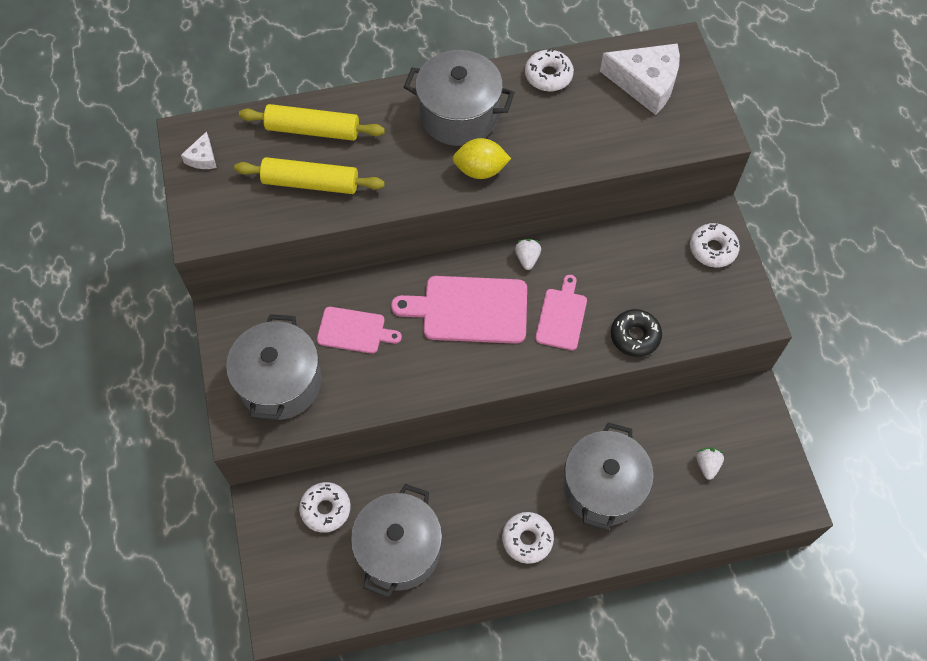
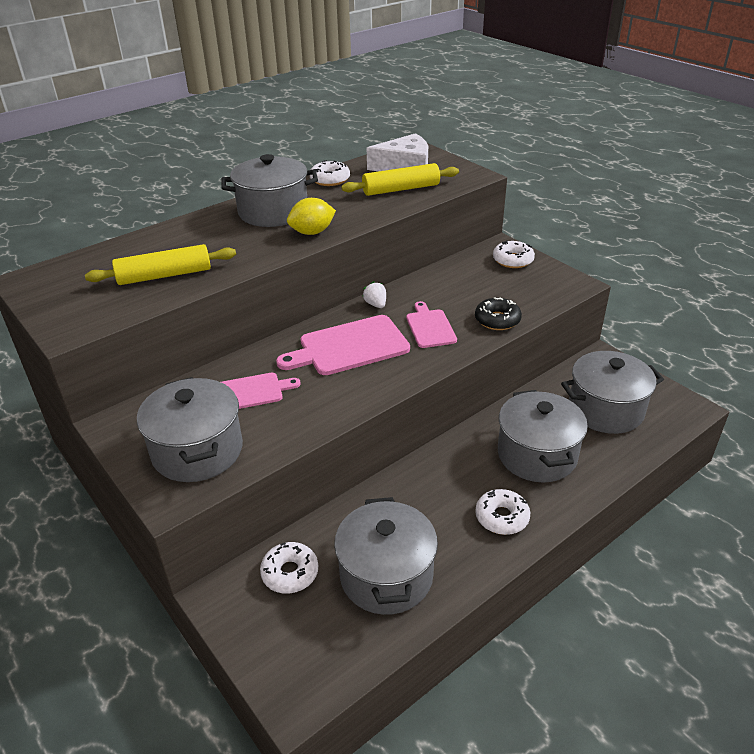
camera: 25 degrees left, 25 degrees down
(202, 158) = (48, 288): white cheese -> none
(313, 130) = (149, 248): yellow rolling pin -> yellow rolling pin (401, 189)
(707, 465) = (605, 410): white strawberry -> grey pot

